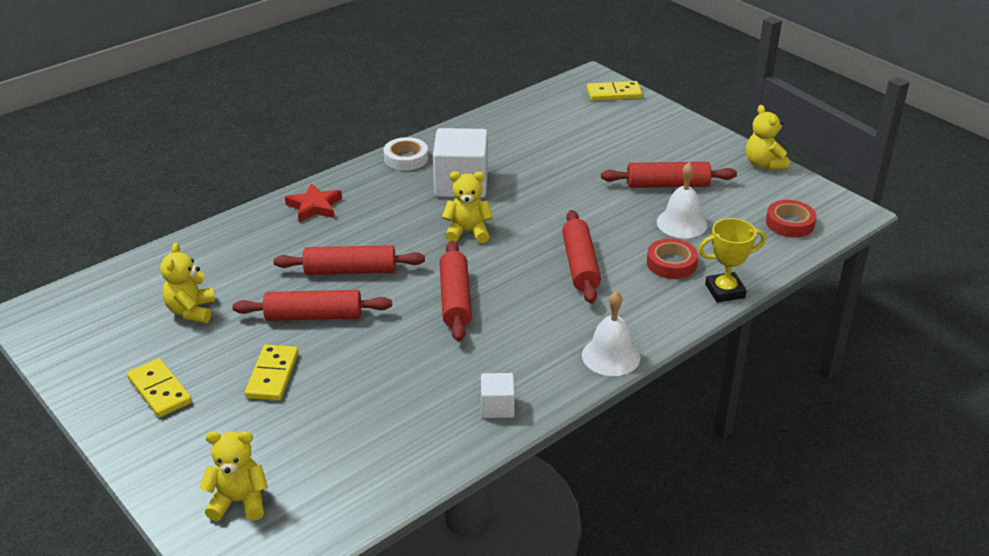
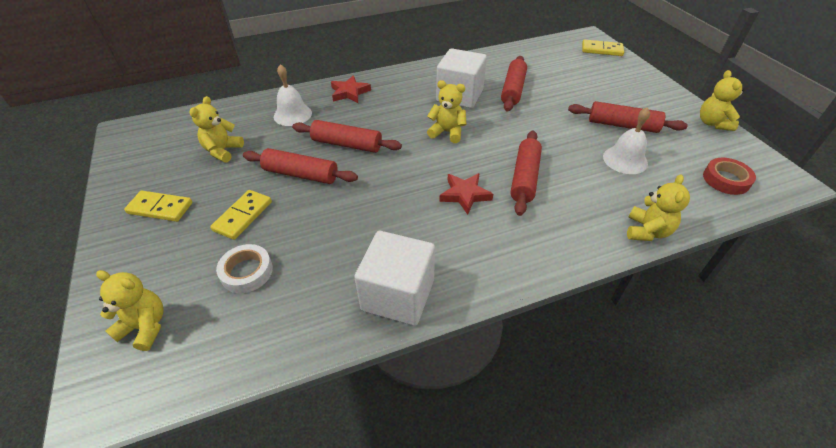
camera: 20 degrees right, 10 degrees up
(159, 390) = (160, 208): yellow domino -> yellow domino turned 60 degrees counterclockwise
(406, 158) = (429, 70): white tape -> white tape (247, 272)
(455, 299) = (412, 185): red rolling pin -> red rolling pin (513, 90)
(497, 407) = (398, 295): white cube -> white cube, size x2.01
(521, 297) = (465, 195): none -> red star
(611, 356) = (519, 270): white bell -> white bell (292, 114)
(671, 263) = (604, 193): red tape -> none
(725, 291) = (647, 231): yellow trophy -> yellow teddy bear

